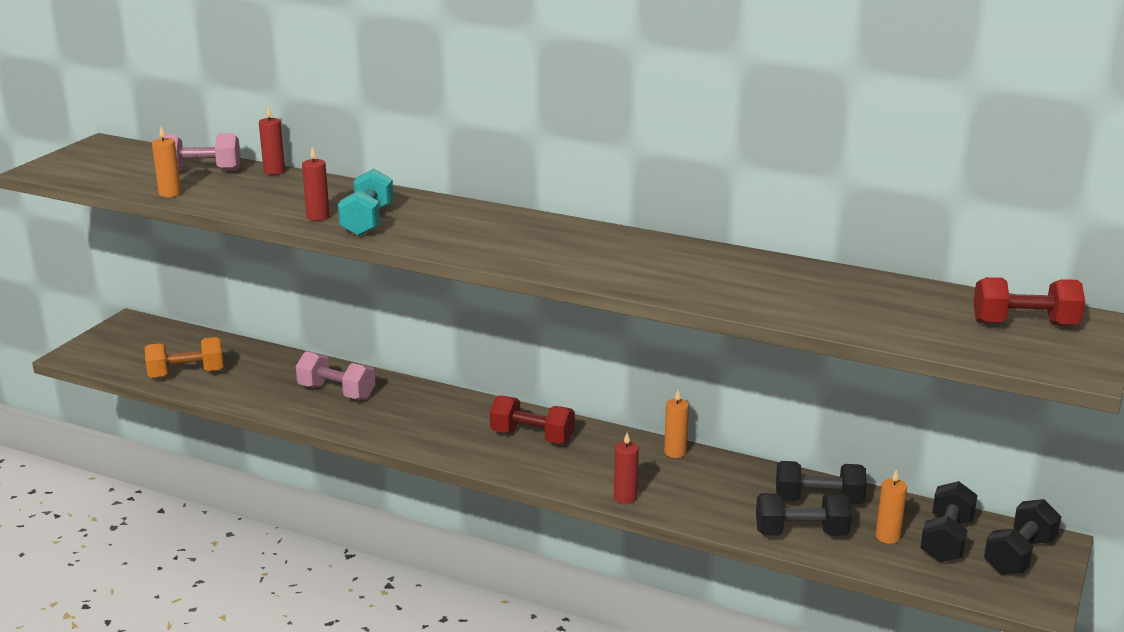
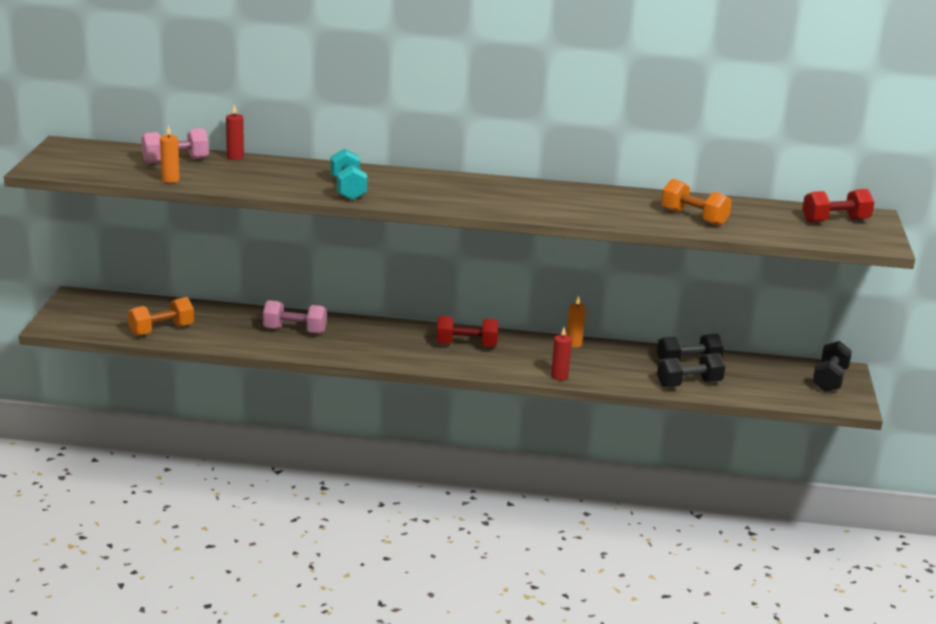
camera: 20 degrees left, 0 degrees up
(318, 216) = (307, 188): red candle -> none
(805, 300) = (694, 217): none -> orange dumbbell
(887, 537) = (744, 379): orange candle -> none
(946, 540) = (781, 376): black dumbbell -> none

